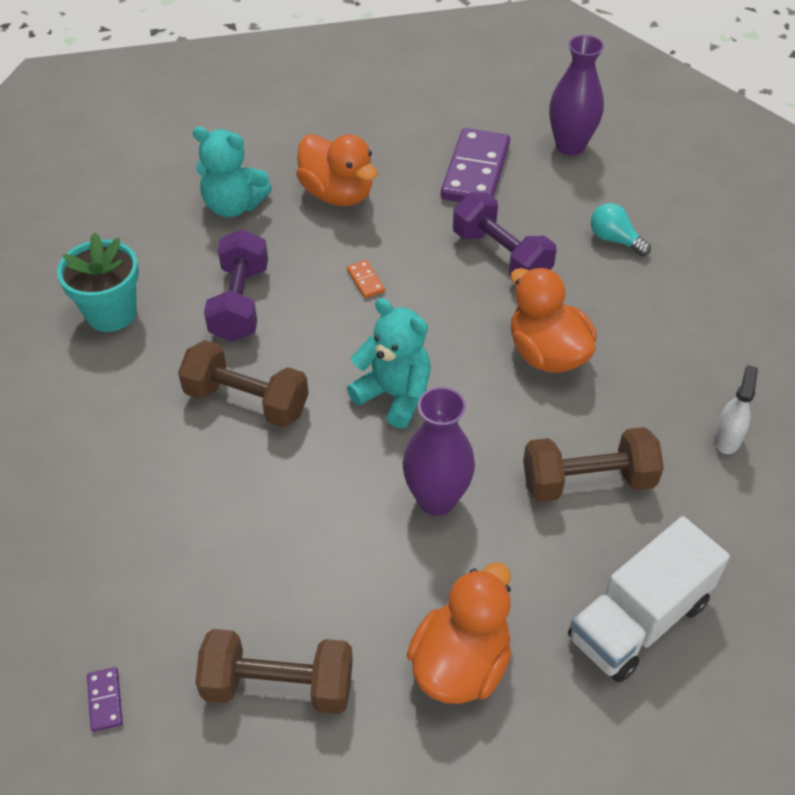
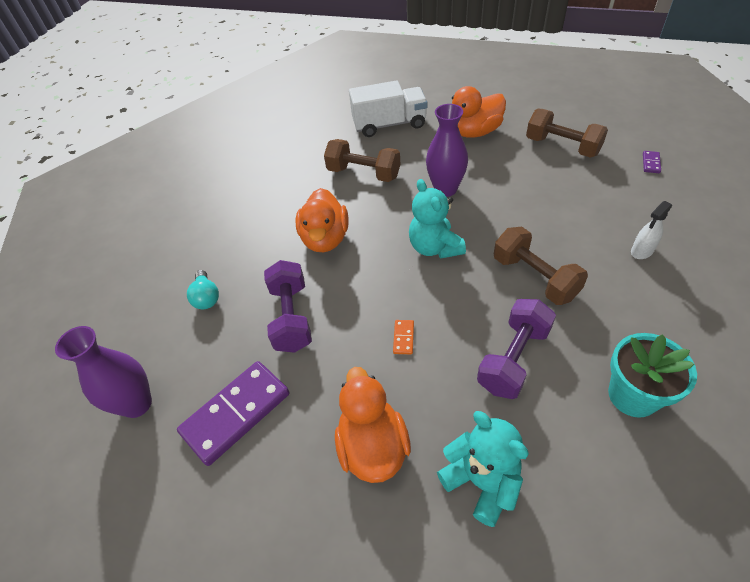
camera: 145 degrees left, 0 degrees up
(727, 438) = (280, 169): white spray bottle -> white spray bottle (642, 251)

